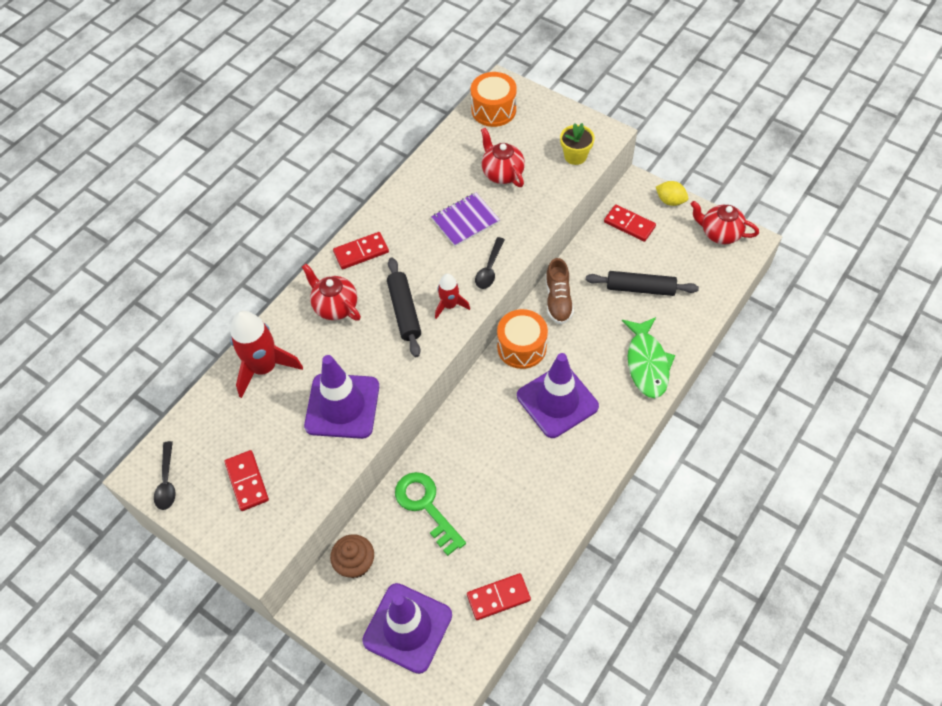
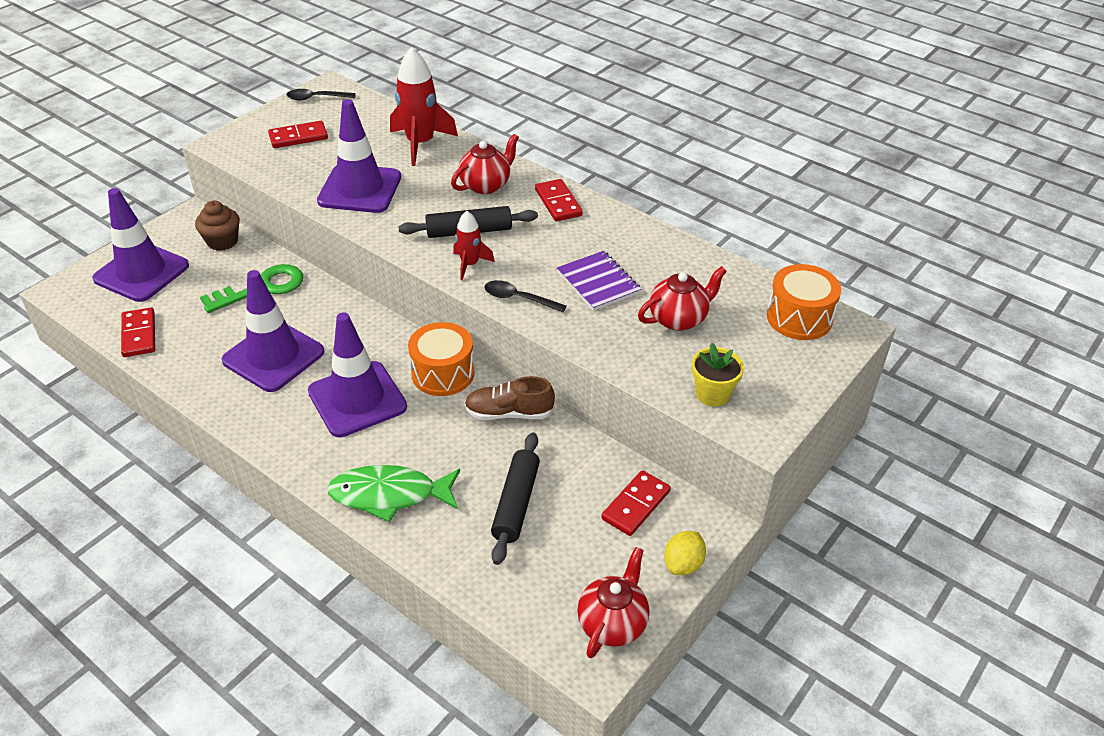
camera: 90 degrees right, 15 degrees down
(515, 474) = (273, 356): none -> purple traffic cone

